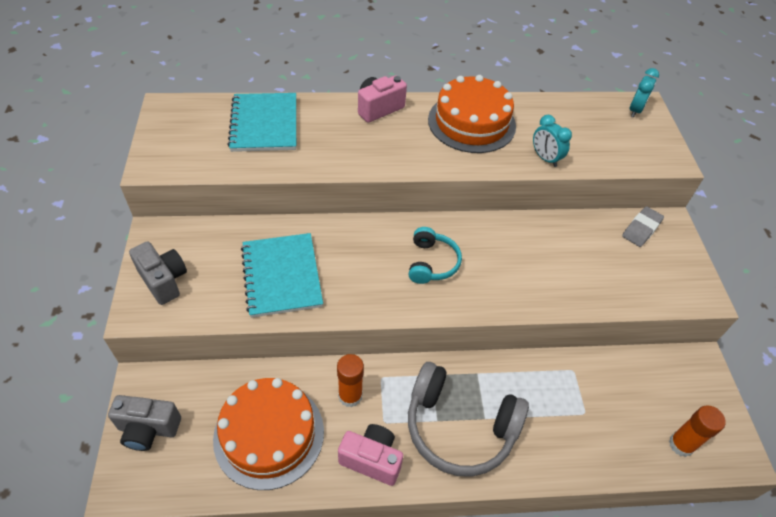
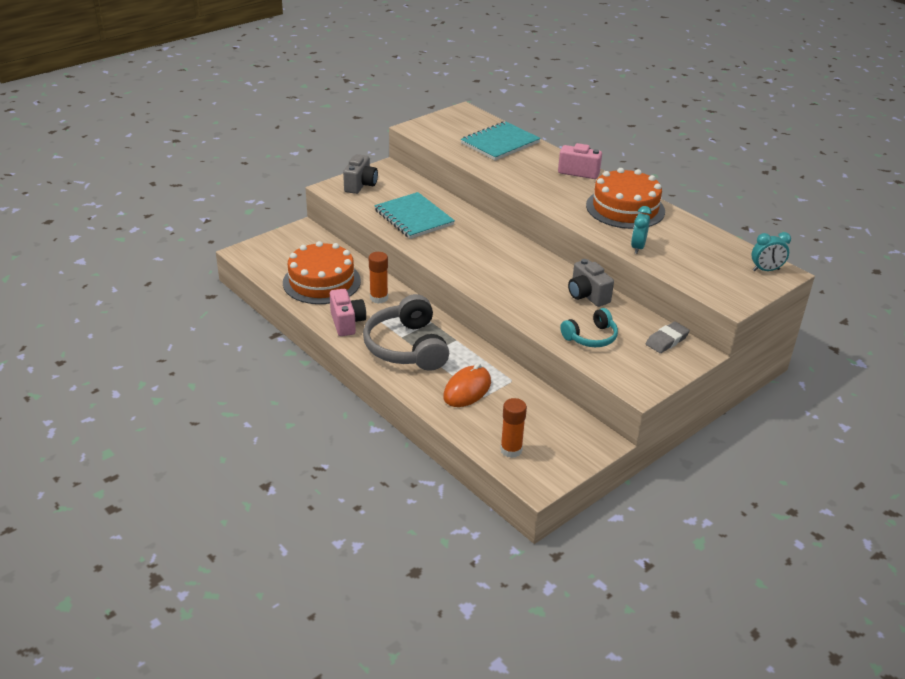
camera: 55 degrees right, 15 degrees down
(148, 429) = (281, 244): grey camera -> grey camera (587, 295)
(282, 276) = (414, 217): turquoise notebook -> turquoise notebook turned 75 degrees counterclockwise
(431, 263) = (498, 263): turquoise headphones -> turquoise headphones (590, 337)
(566, 419) = (467, 390): none -> orange mouse
(641, 229) = (667, 340): grey eraser -> grey eraser turned 45 degrees counterclockwise

